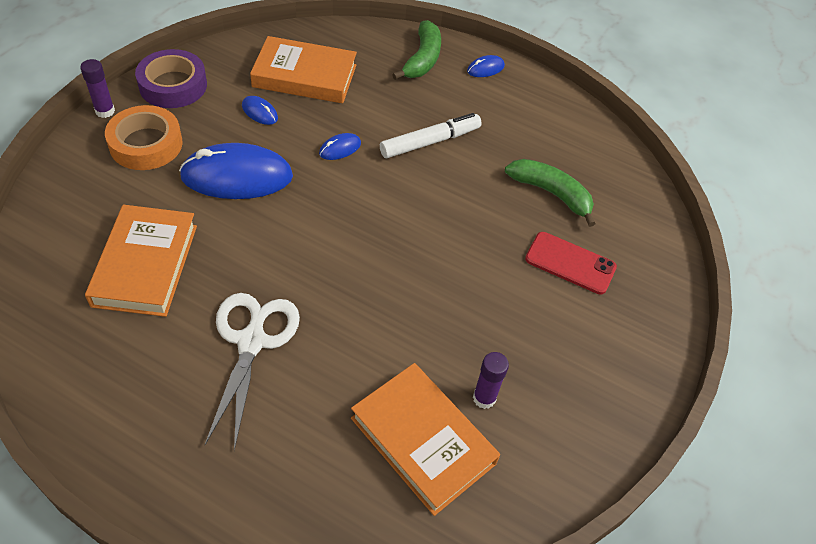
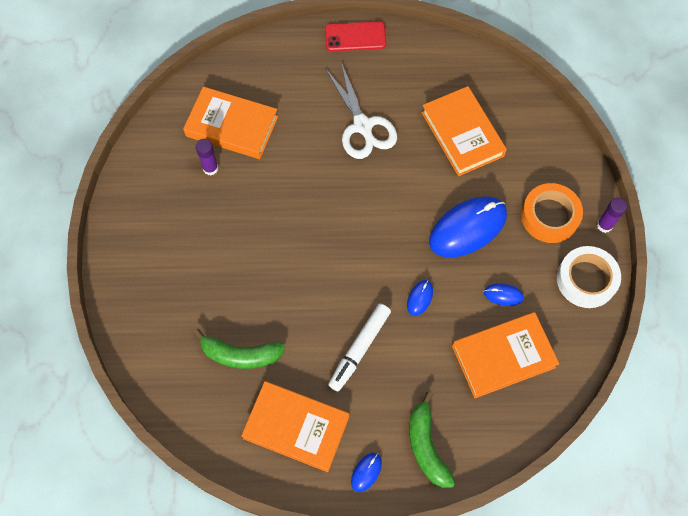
camera: 155 degrees right, 15 degrees up
(173, 85) = (586, 279): purple tape -> white tape
(528, 120) = (296, 427): none -> orange book
(570, 263) = (199, 296): red phone -> red phone (355, 37)

